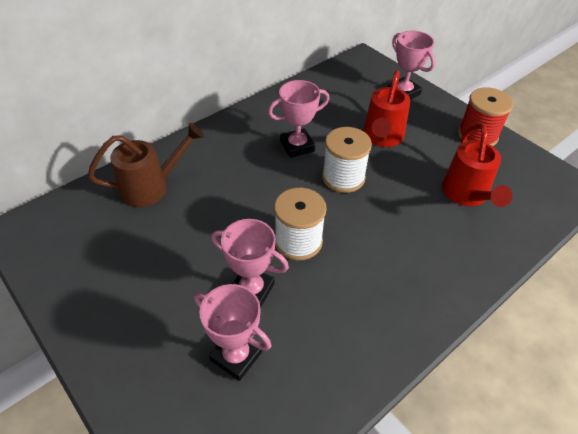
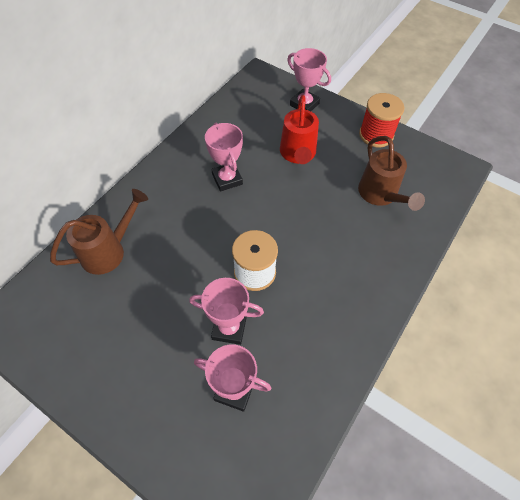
camera: 15 degrees left, 10 degrees up
(297, 146) = (227, 179): pink trophy -> pink trophy turned 75 degrees counterclockwise
(343, 177) = (275, 201): white spool -> none
(466, 195) = (380, 195): red watering can -> brown watering can

